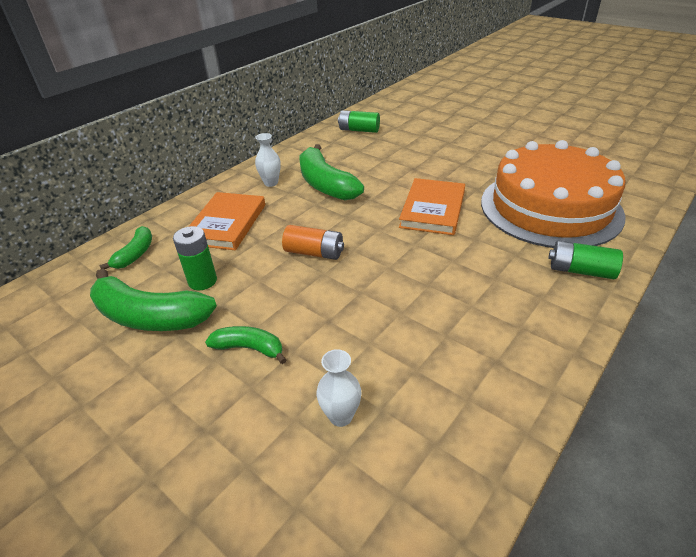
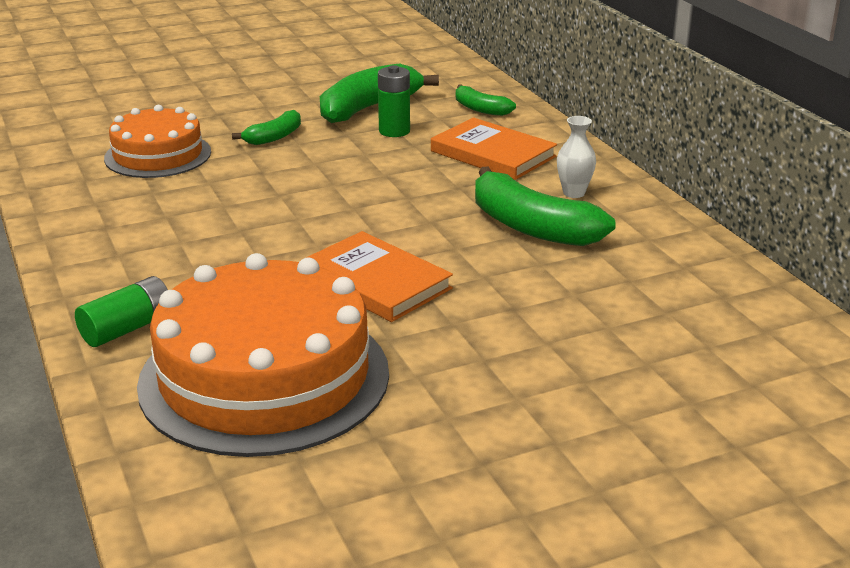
camera: 115 degrees right, 10 degrees down
(314, 252) = (375, 187): orange battery -> none
(325, 184) = (531, 227): green banana -> green banana turned 135 degrees counterclockwise
(341, 416) = (158, 155): white vase -> orange cake
(359, 130) = (721, 304): green battery -> none

